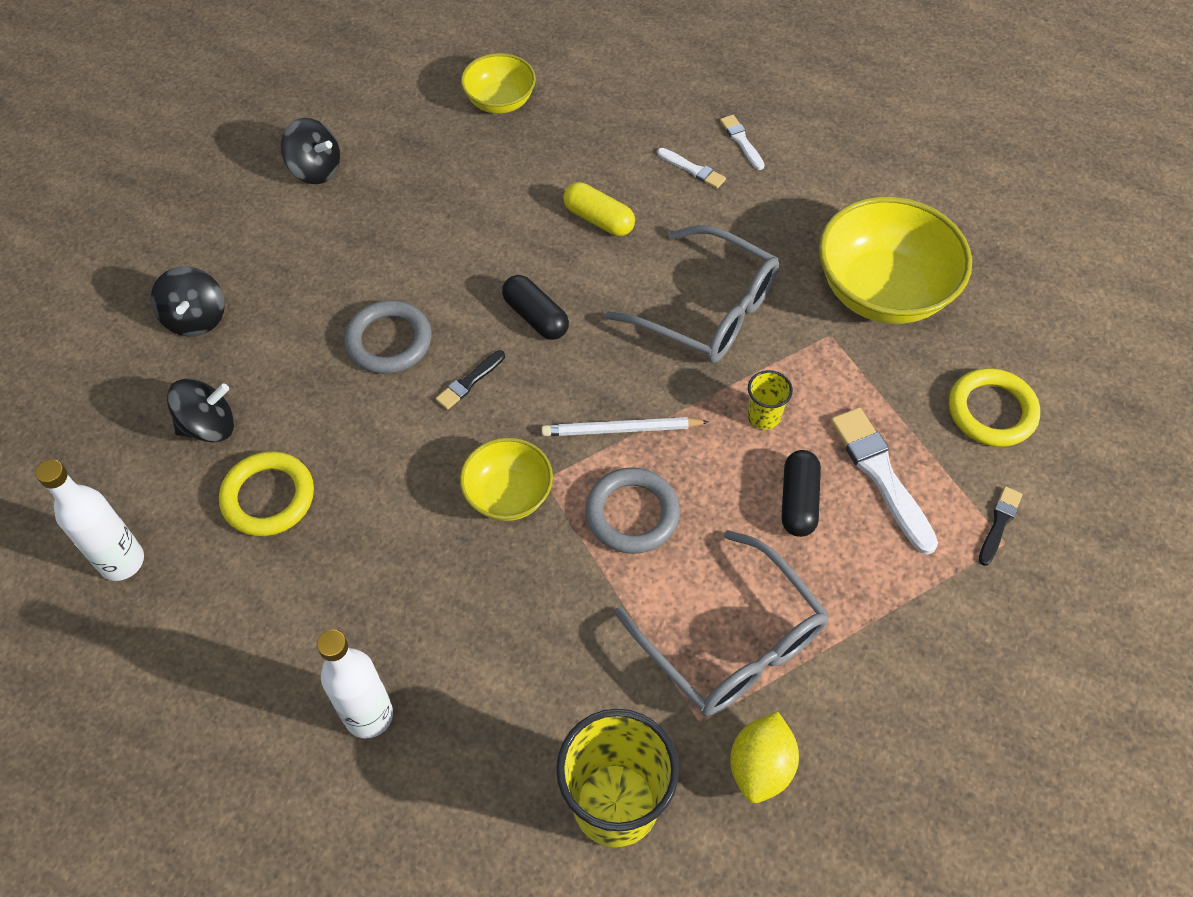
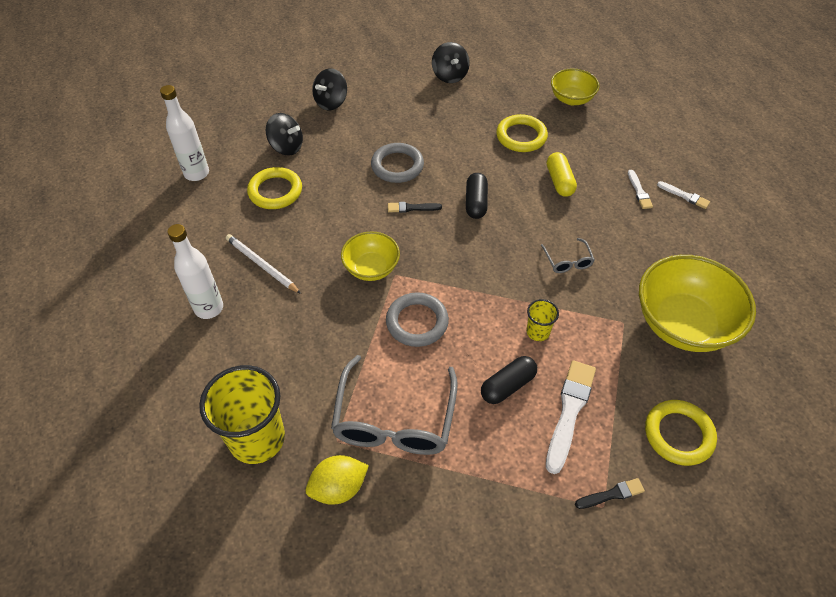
camera: 45 degrees right, 5 degrees down
(495, 192) = (521, 136): none -> yellow ring
(621, 429) = (457, 281): white pencil -> white pencil (262, 265)
(708, 310) = (567, 261): grey glasses -> grey glasses, size x0.45
(741, 141) = (684, 196): white brush -> white brush turned 105 degrees clockwise

